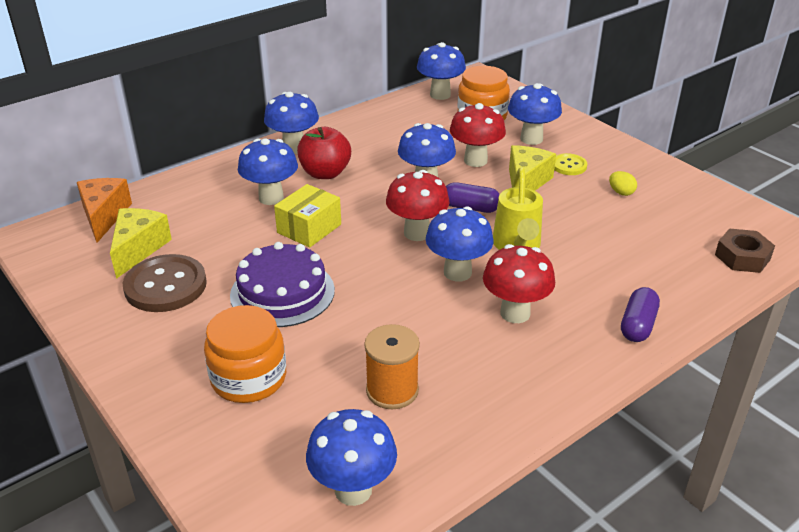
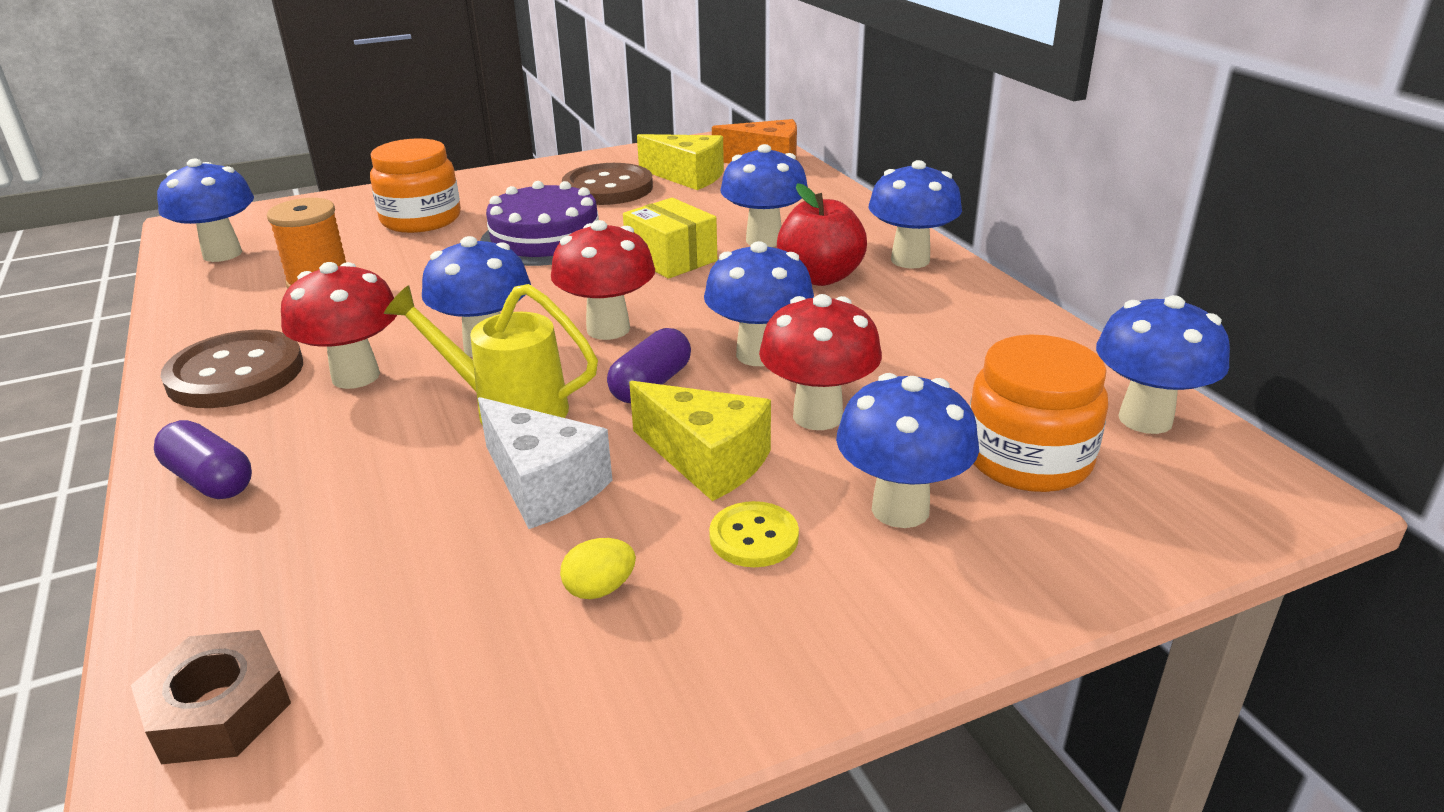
camera: 105 degrees right, 5 degrees down
(539, 369) = (235, 373): none -> brown button
(570, 220) = (544, 485): none -> white cheese

